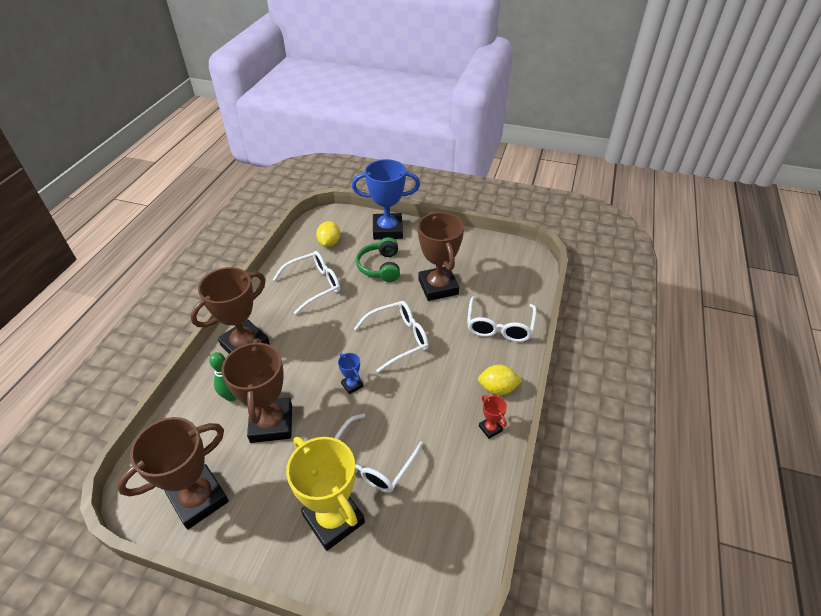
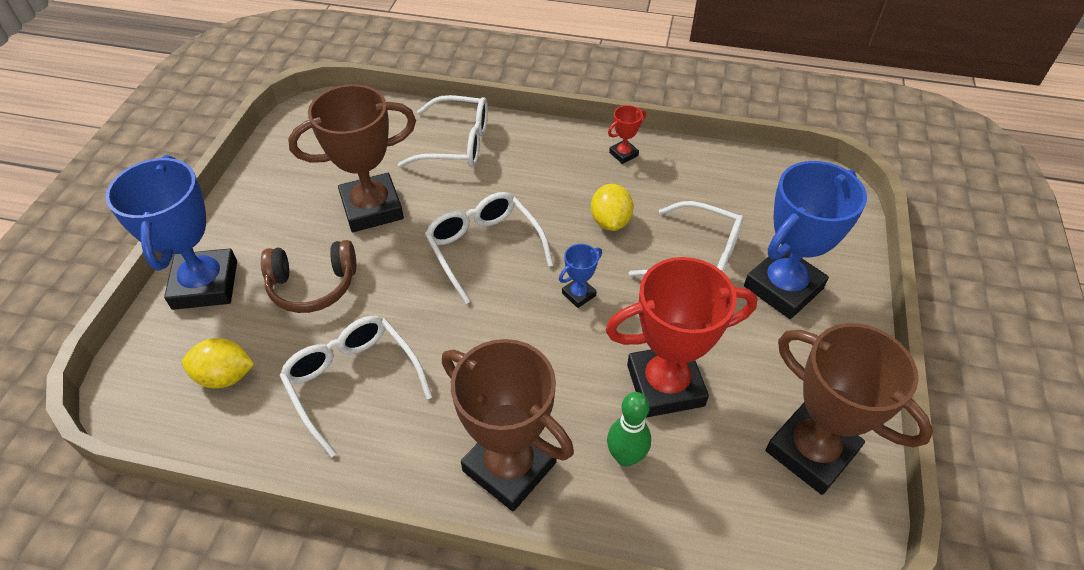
camera: 95 degrees left, 5 degrees up
(271, 423) = (665, 385): brown trophy -> red trophy
(333, 519) = (783, 287): yellow trophy -> blue trophy
(380, 267) = (313, 285): green headphones -> brown headphones
(497, 388) = (563, 147): yellow lemon -> yellow lemon (610, 221)

